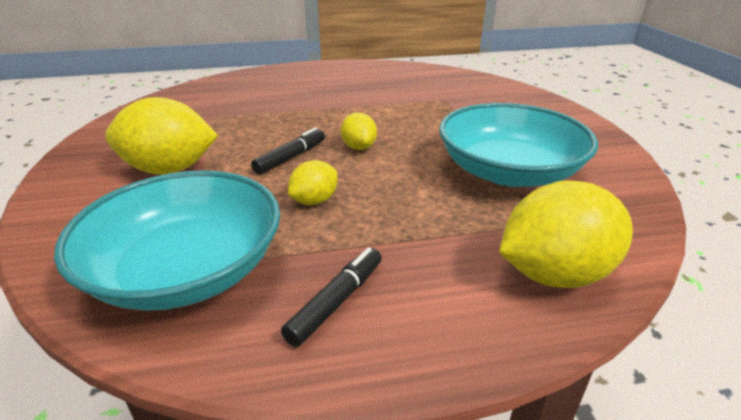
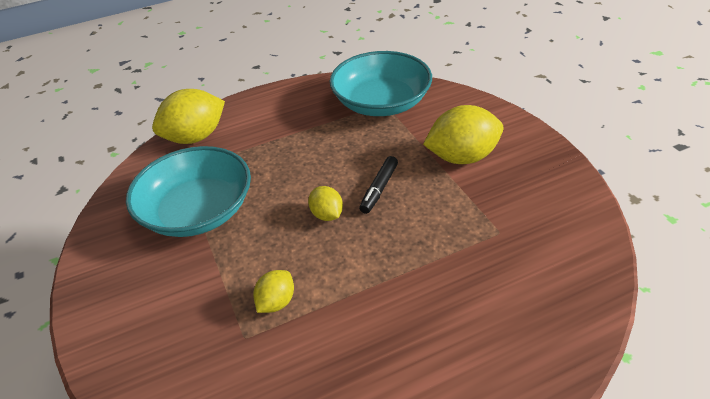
camera: 170 degrees right, 10 degrees up
(315, 201) = (338, 153): yellow lemon -> yellow lemon (276, 302)
(336, 302) = (302, 105): black marker -> none

